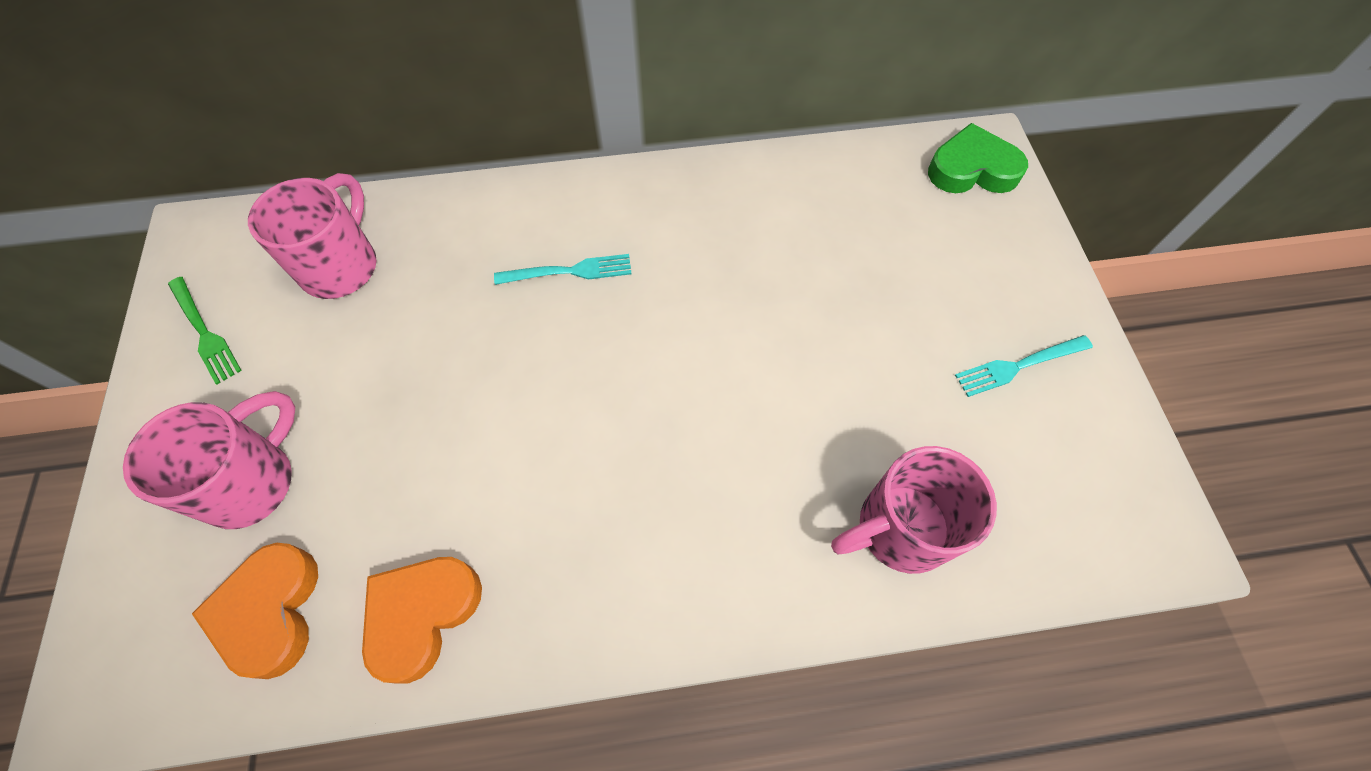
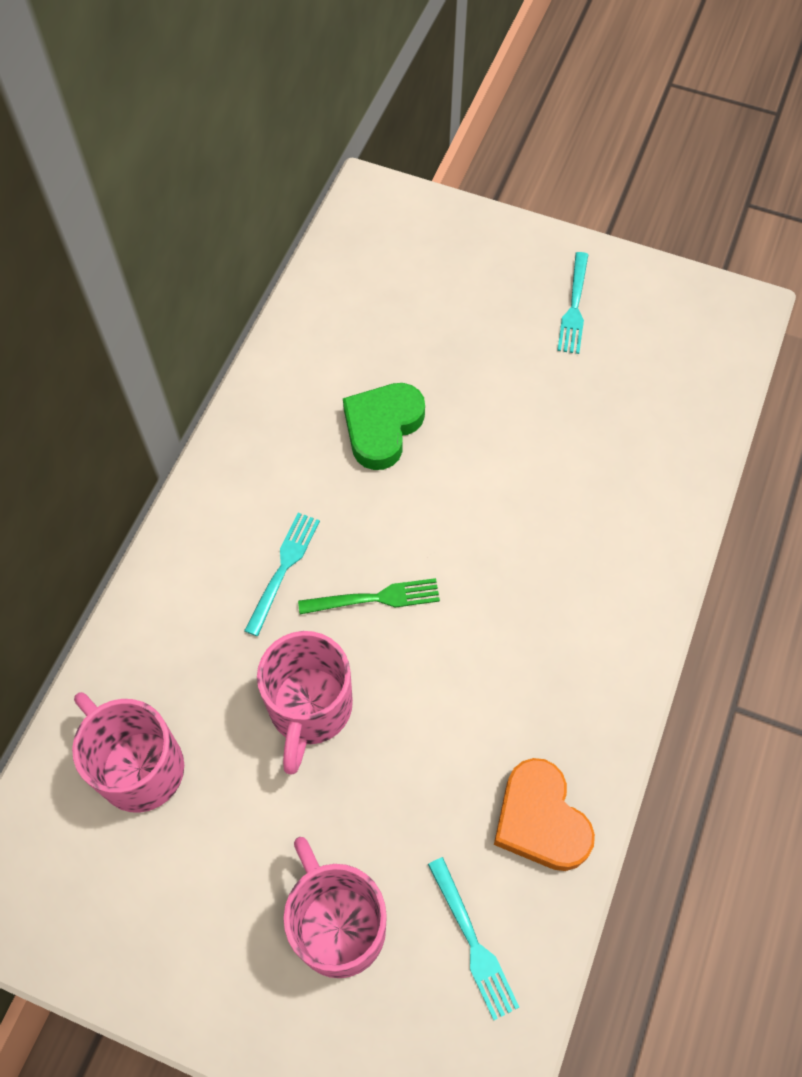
camera: 60 degrees left, 0 degrees up
(205, 333) = (136, 926): green fork -> green fork (375, 598)
(270, 611) = (473, 943): orange heart -> turquoise fork
(900, 529) = (651, 457): pink mug -> pink mug (309, 709)
(972, 169) = (386, 221): green heart -> green heart (382, 428)

